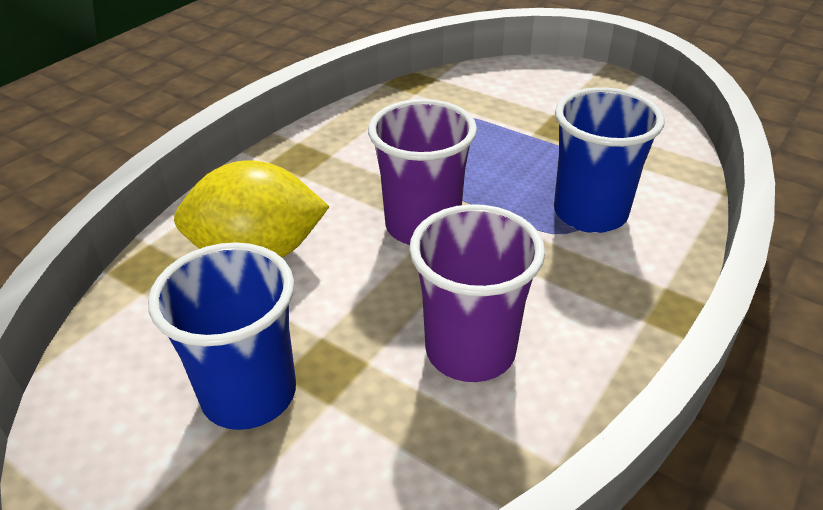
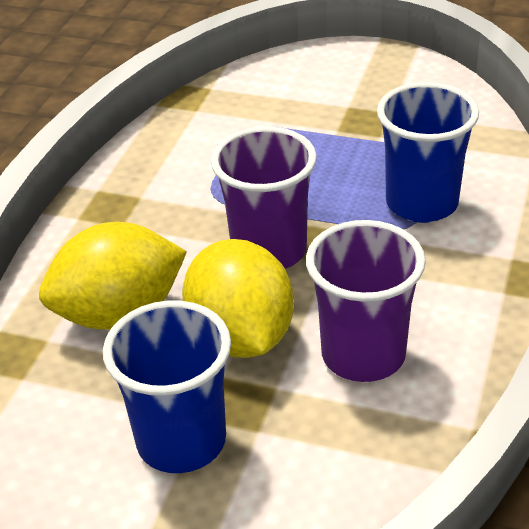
camera: 15 degrees left, 0 degrees up
(358, 302) = (241, 337): none -> yellow lemon

